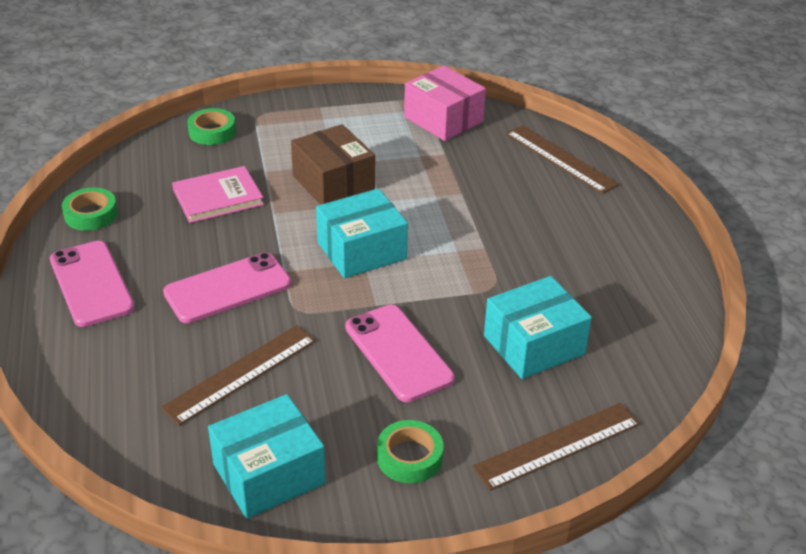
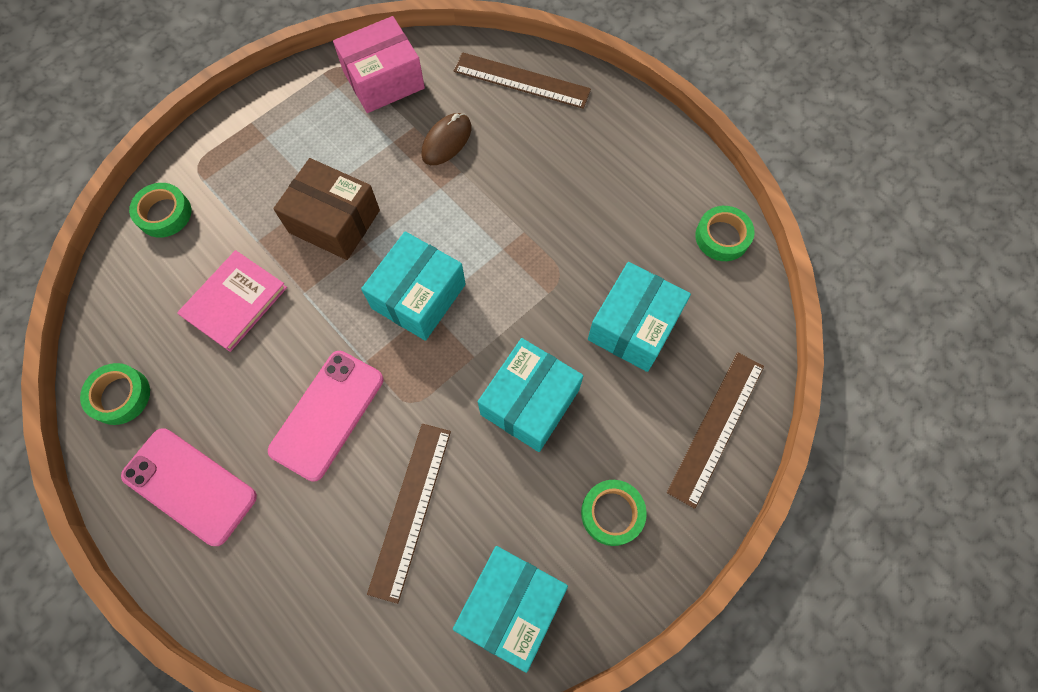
camera: 30 degrees left, 30 degrees up
(398, 353) = (530, 402): pink phone -> turquoise box
(443, 119) = (384, 80): pink box -> pink box turned 45 degrees counterclockwise
(464, 171) = (446, 141): none -> brown mouse
(669, 322) = (722, 237): none -> green tape

